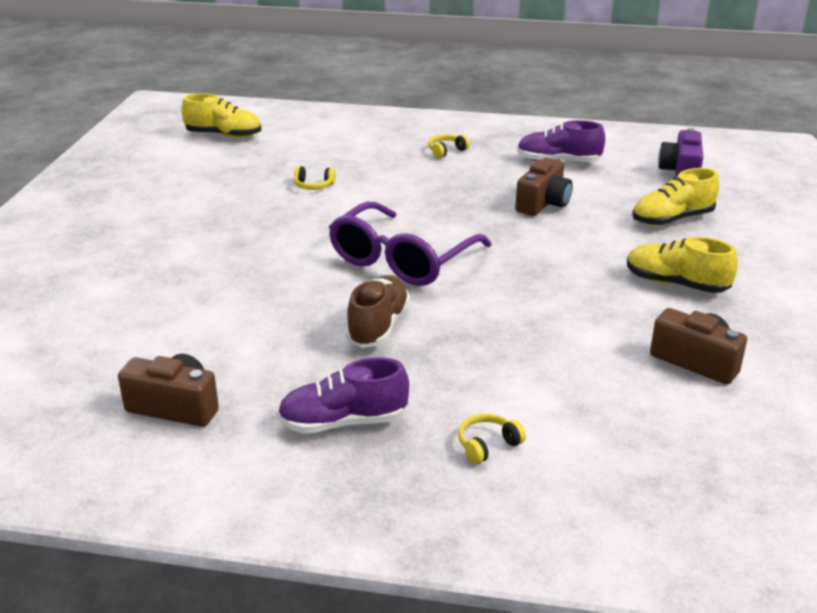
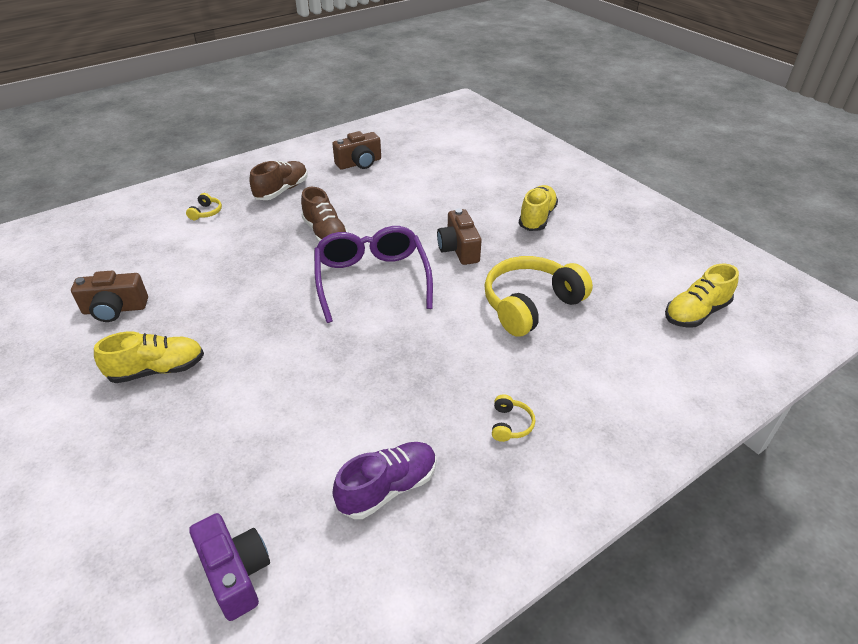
camera: 135 degrees right, 10 degrees up
(313, 185) = (530, 305): yellow headphones -> yellow headphones, size x2.47
(343, 422) = (282, 190): purple shoe -> brown shoe
(543, 203) = (337, 402): brown camera -> brown camera (459, 249)
(672, 219) = (200, 458): yellow shoe -> yellow shoe (537, 218)

